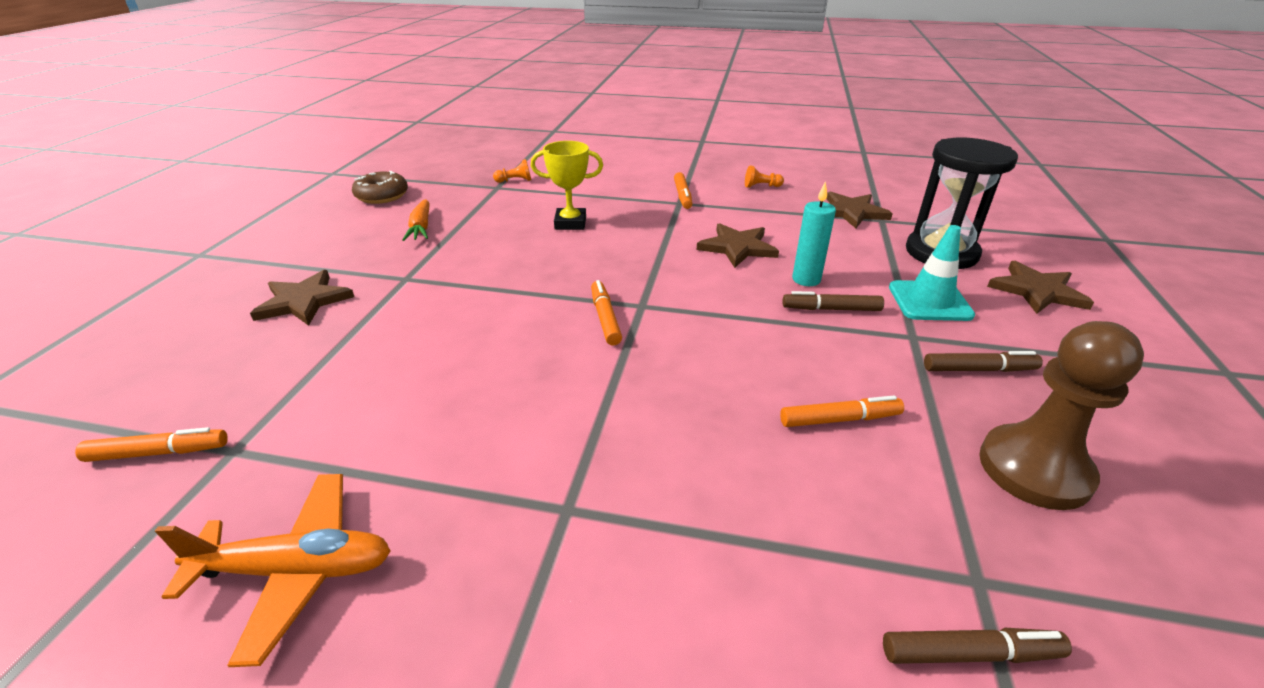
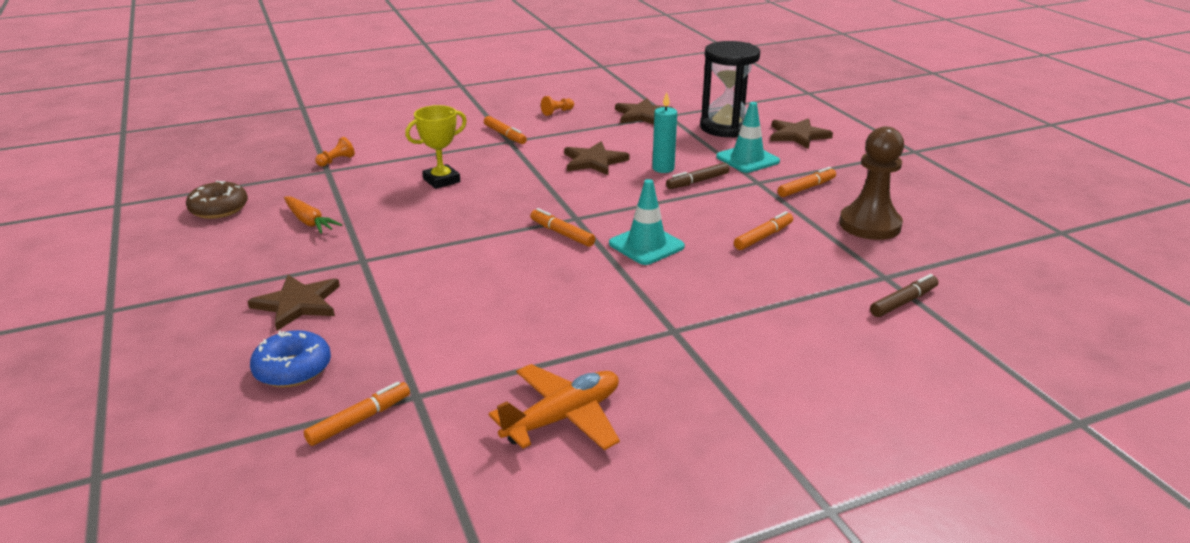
camera: 35 degrees left, 5 degrees down
(205, 366) = (293, 369): none -> blue donut
(676, 369) = (646, 245): none -> turquoise traffic cone
(979, 369) = (806, 188): brown marker -> orange marker

